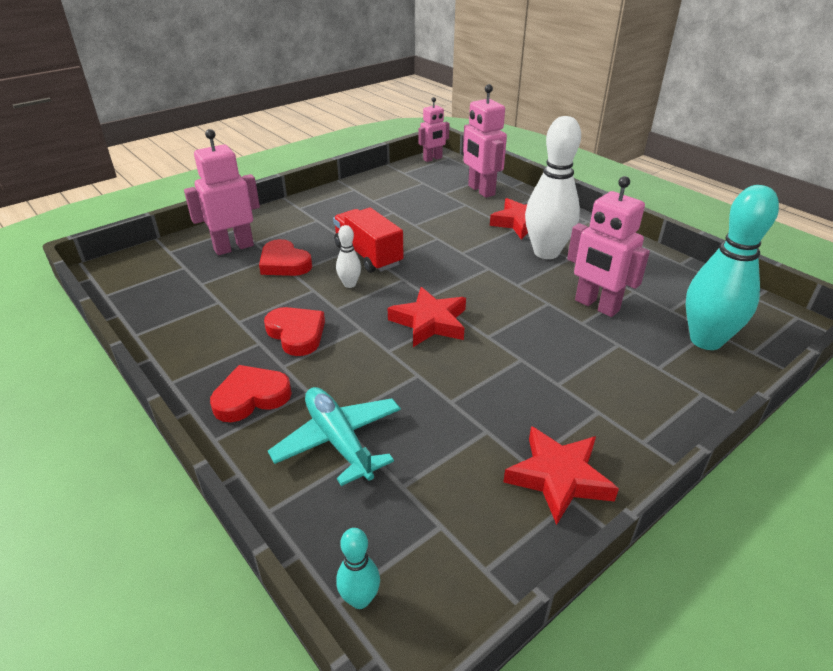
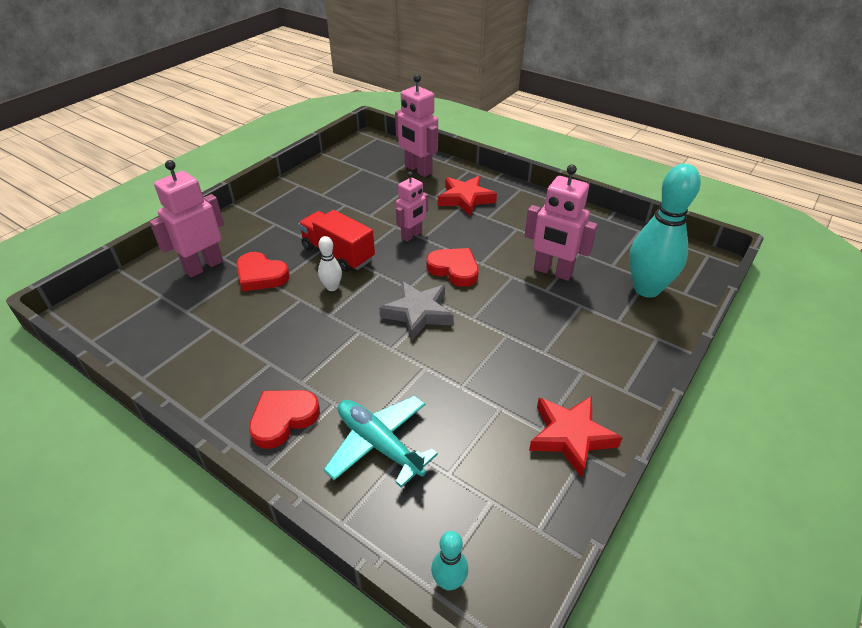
camera: 15 degrees left, 5 degrees up
(296, 334) = (301, 347): red heart -> red heart (454, 269)
(430, 322) = (418, 313): red star -> grey star
(432, 159) = (362, 141): pink robot -> pink robot (412, 235)
(546, 252) = (495, 226): white bowling pin -> none

